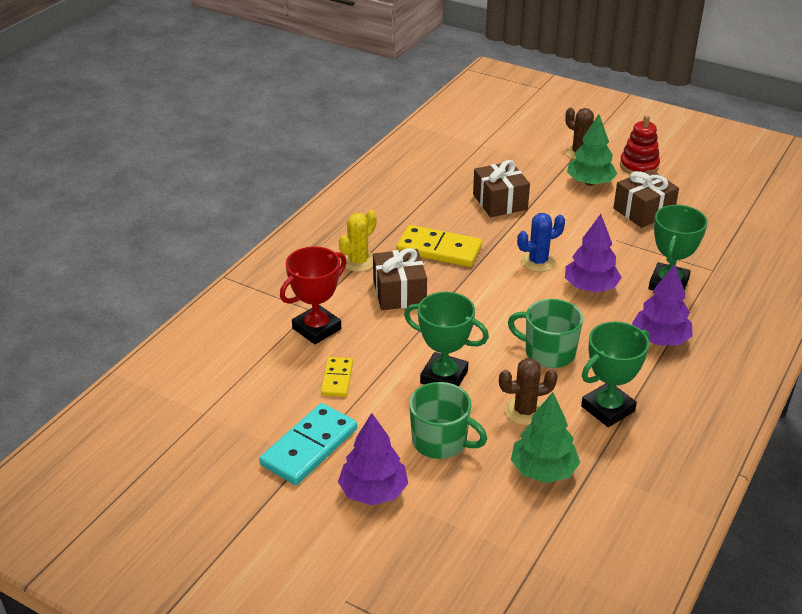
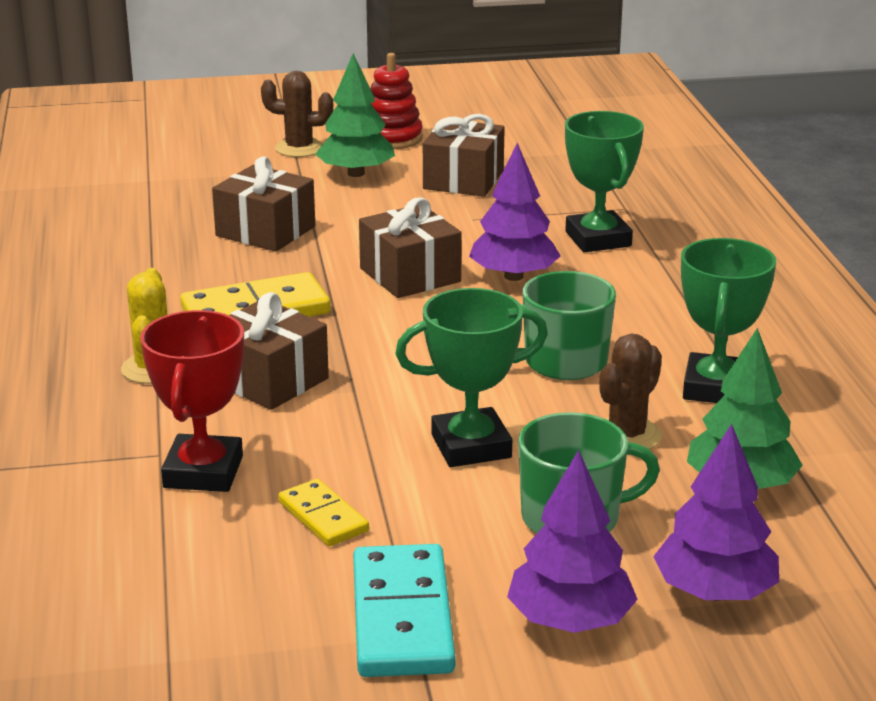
camera: 40 degrees left, 10 degrees down
(538, 262) = (410, 275): blue cactus -> brown gift
(660, 339) = (669, 295): purple tree -> purple tree (714, 592)

